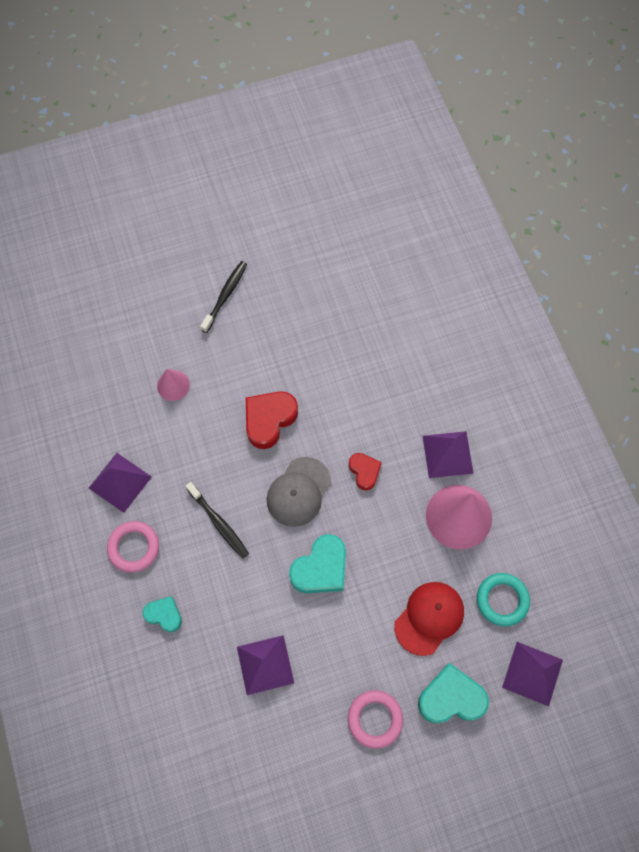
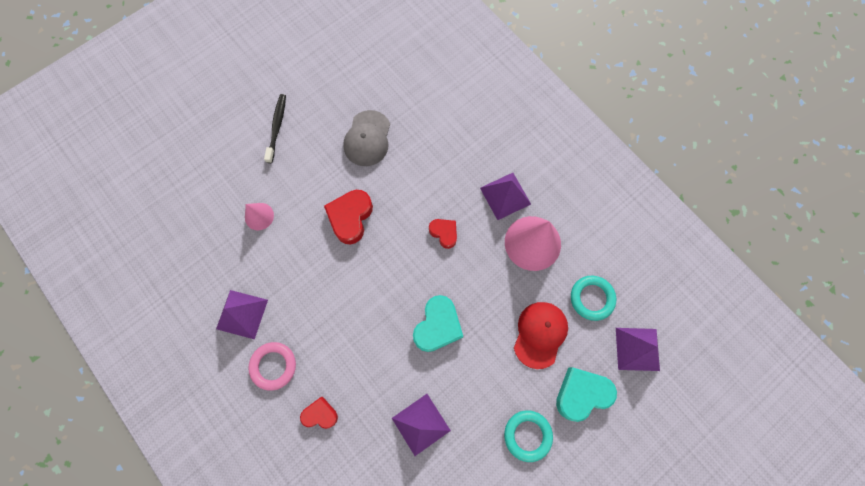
camera: 20 degrees left, 5 degrees up
(164, 615) = (320, 414): turquoise heart -> red heart
(219, 523) = (339, 318): black toothbrush -> none
(299, 492) = (396, 269): grey cap -> grey cap (367, 138)
(375, 719) = (527, 435): pink ring -> turquoise ring

